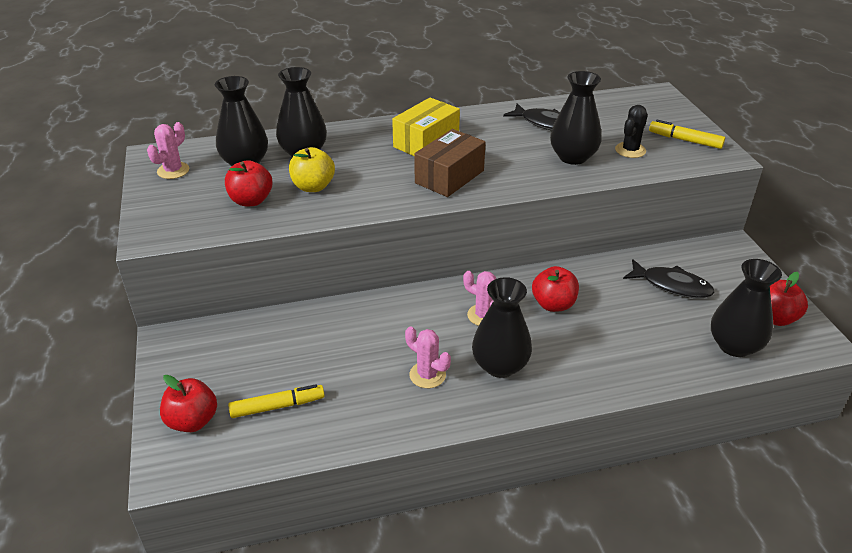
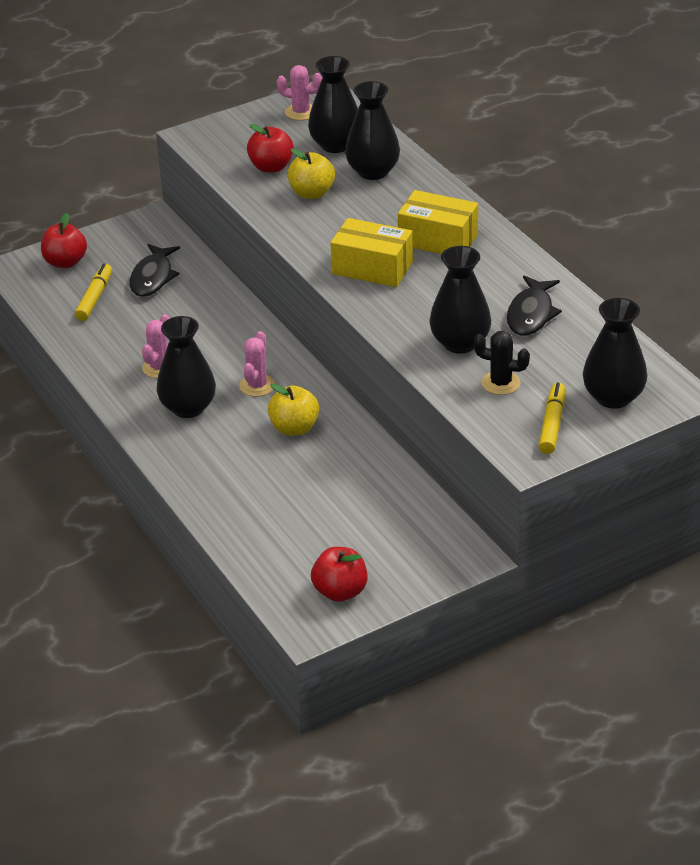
camera: 75 degrees right, 0 degrees up
(277, 406) = (94, 298): yellow marker -> yellow marker turned 135 degrees counterclockwise
(449, 177) = (372, 268): brown box -> yellow box
(553, 304) = (294, 428): red apple -> yellow apple
(672, 285) = (366, 510): black fish -> black fish (153, 277)
(734, 345) = (278, 561): black vase -> black vase (613, 397)

